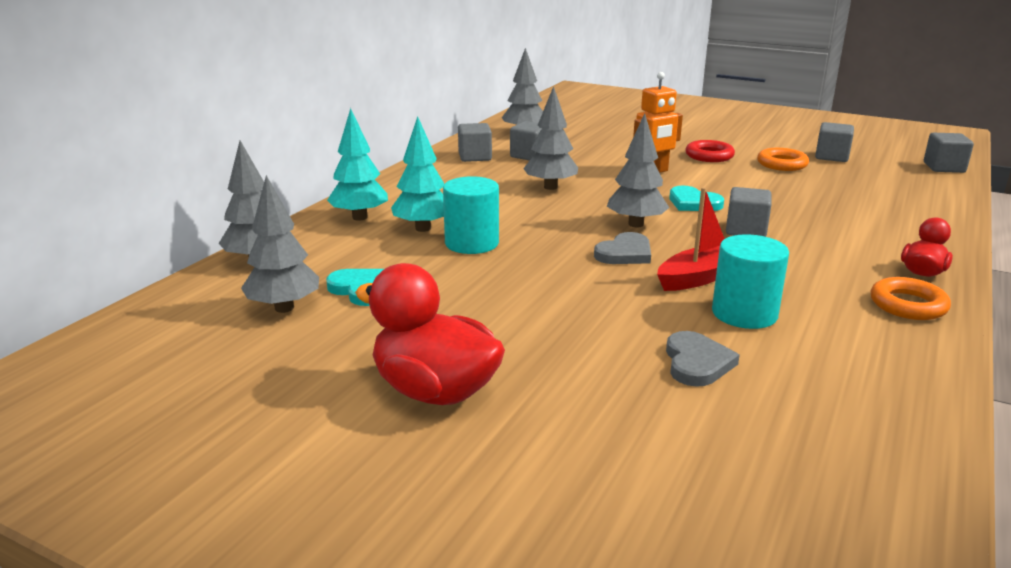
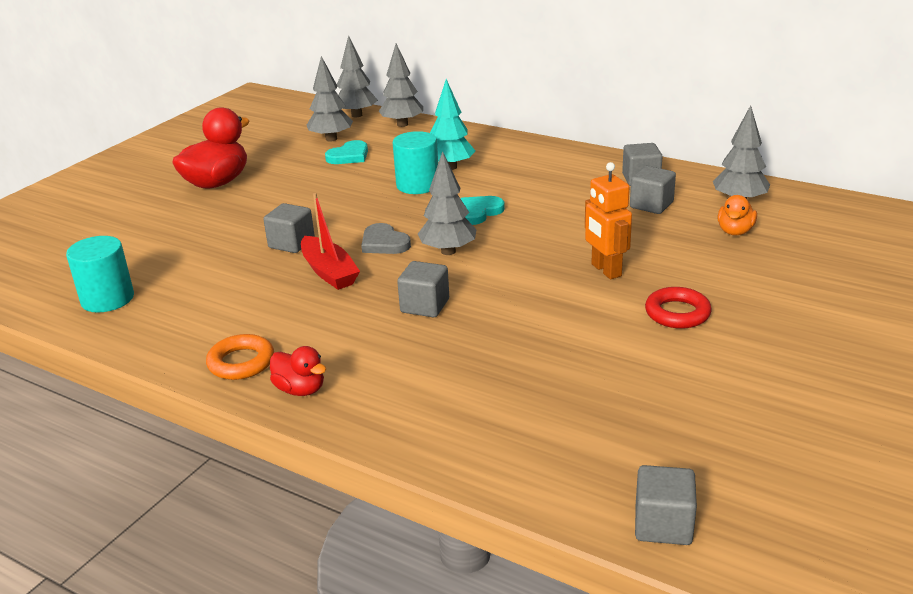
camera: 95 degrees right, 5 degrees up
(359, 217) = (476, 145): turquoise tree -> none
(550, 187) = (550, 215): grey tree -> grey tree (356, 115)
(577, 137) = (735, 231): none -> orange duck
(693, 203) = (503, 285): turquoise heart -> turquoise heart (478, 212)
(697, 363) = (204, 257): grey heart -> none
(744, 313) = (260, 283): turquoise cylinder -> turquoise cylinder (107, 299)
(782, 164) = (651, 364): orange ring -> none
(831, 157) = (698, 416): grey cube -> grey cube (291, 243)

